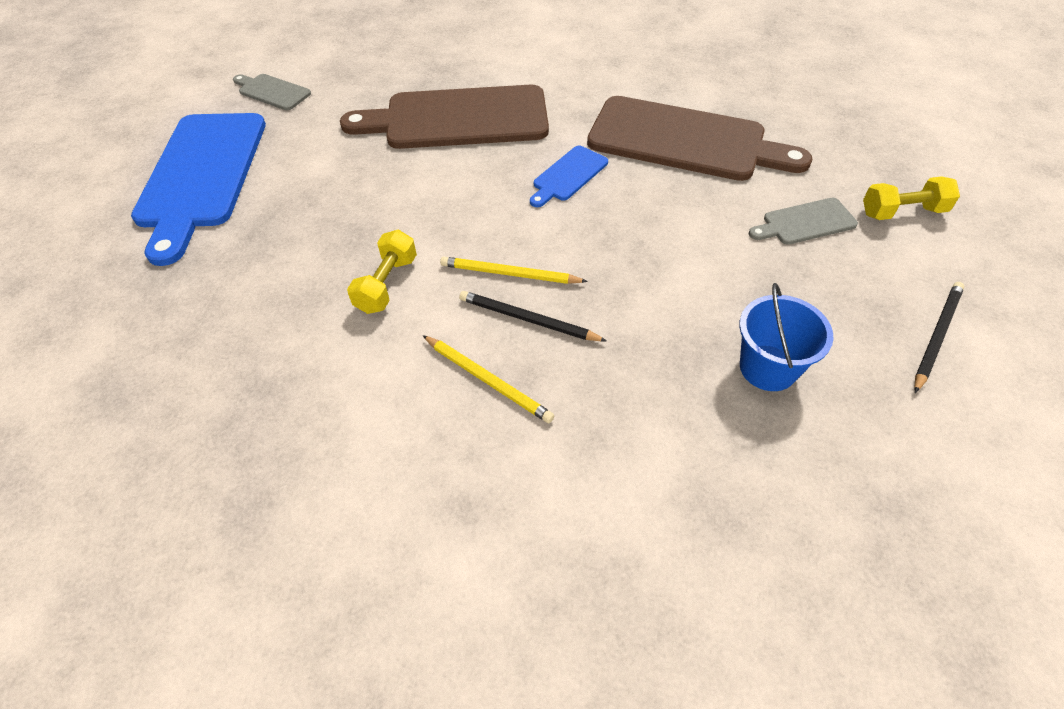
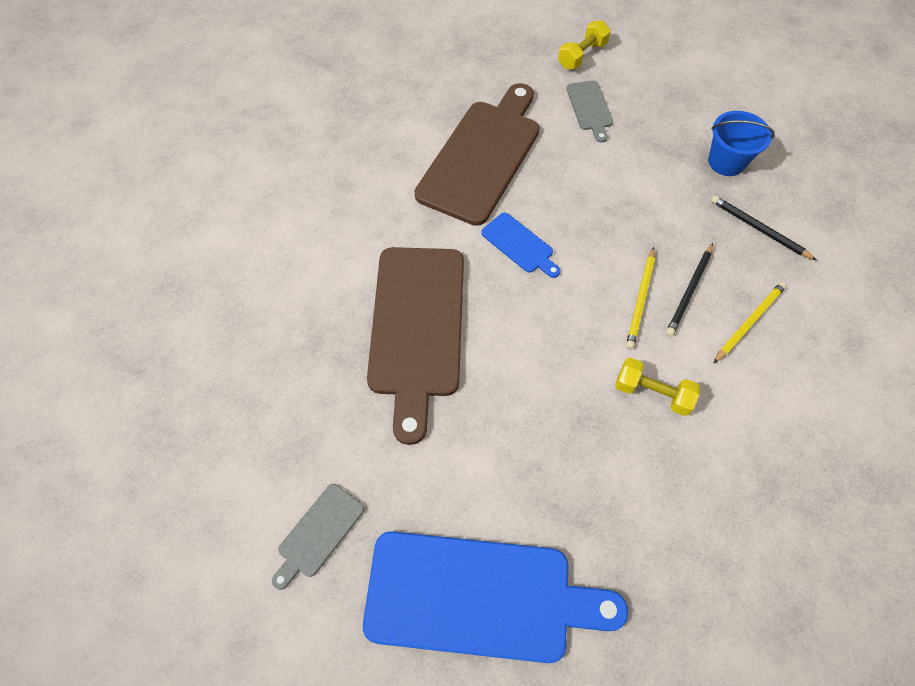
camera: 85 degrees left, 10 degrees up
(902, 212) = (582, 55): yellow dumbbell -> yellow dumbbell turned 45 degrees clockwise
(936, 336) = (696, 76): black pencil -> black pencil (759, 229)

